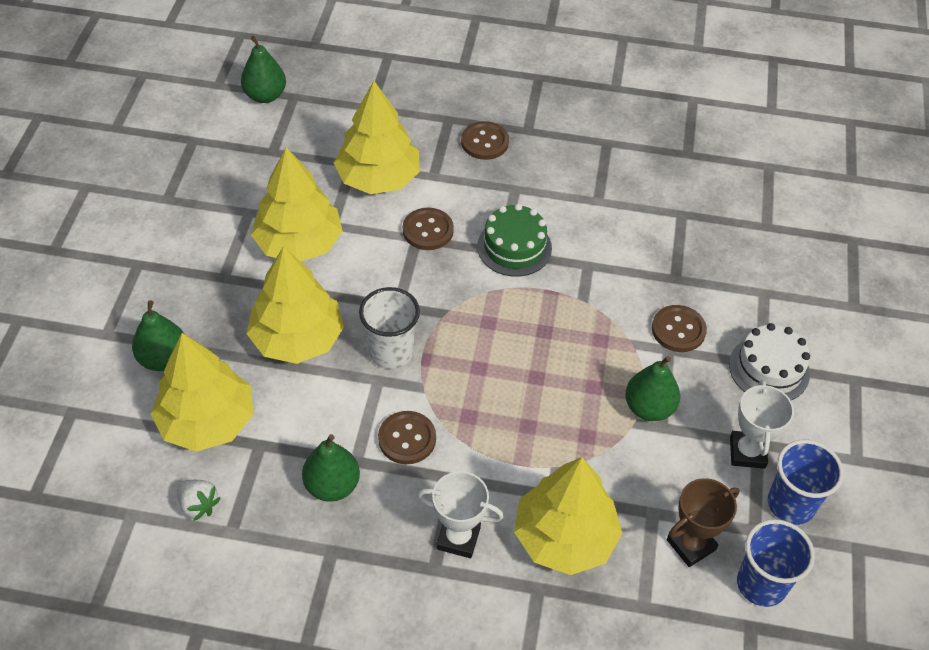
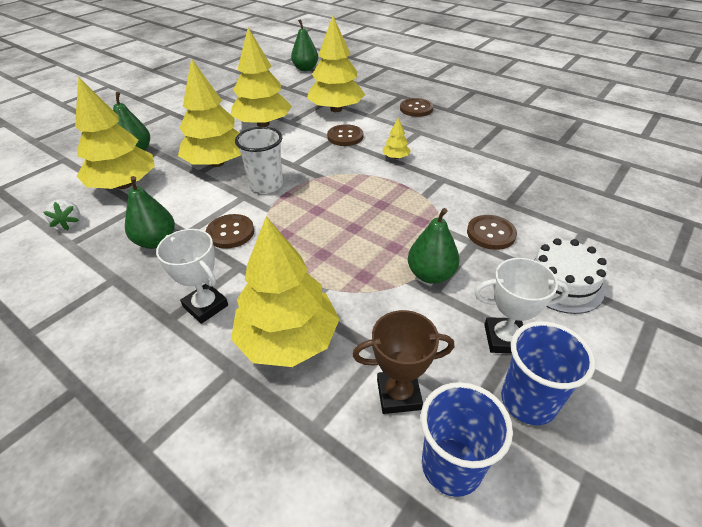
camera: 30 degrees right, 10 degrees down
(514, 247) = (396, 157): green cake -> yellow tree
(747, 452) = (504, 339): white trophy -> white trophy turned 60 degrees clockwise

